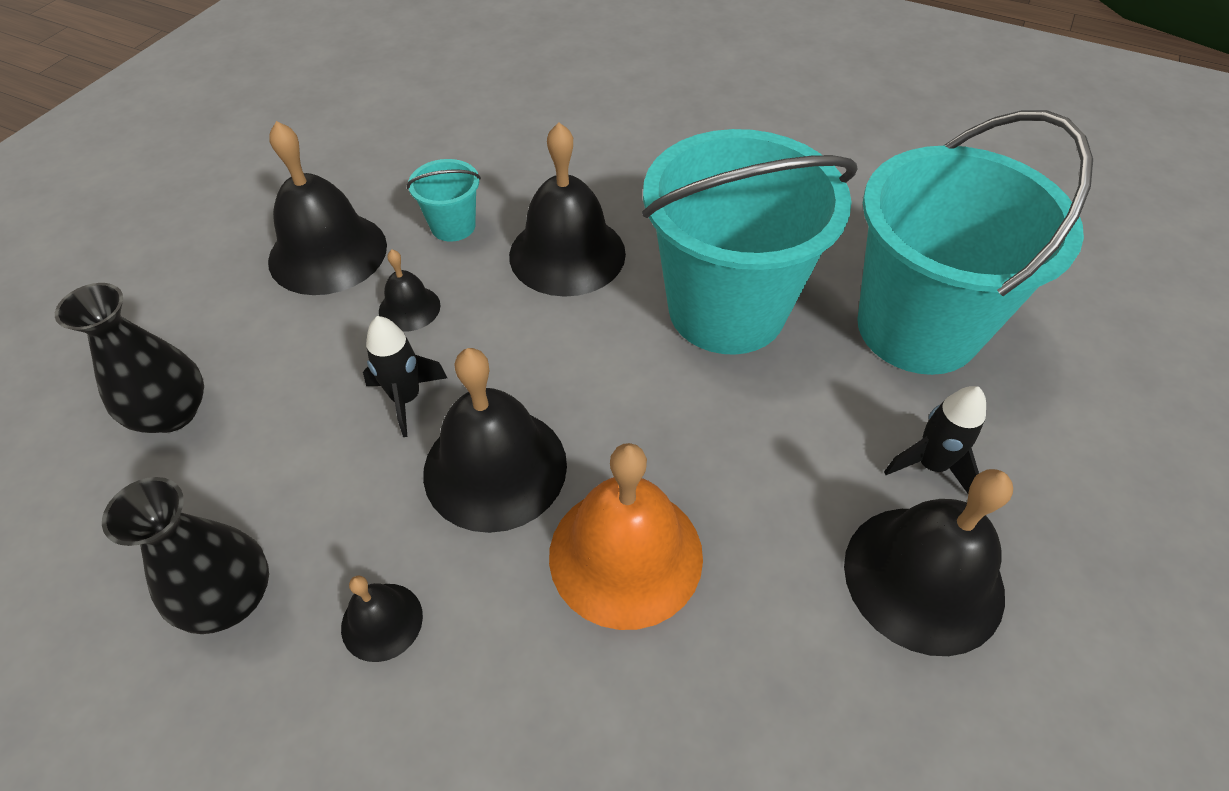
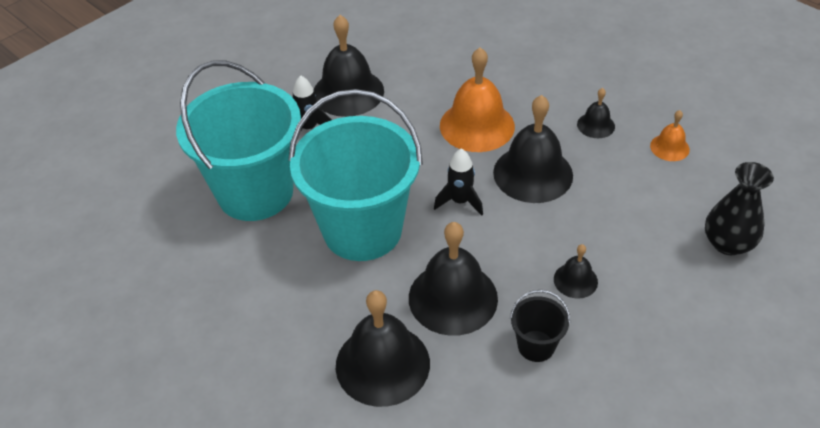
camera: 160 degrees left, 5 degrees down
(230, 597) = (669, 147): black vase -> orange bell
(328, 252) = (639, 344): black bell -> black bell (382, 364)
(406, 399) = (580, 220): black rocket -> black rocket (460, 201)
(453, 226) = (536, 346): turquoise bucket -> black bucket

